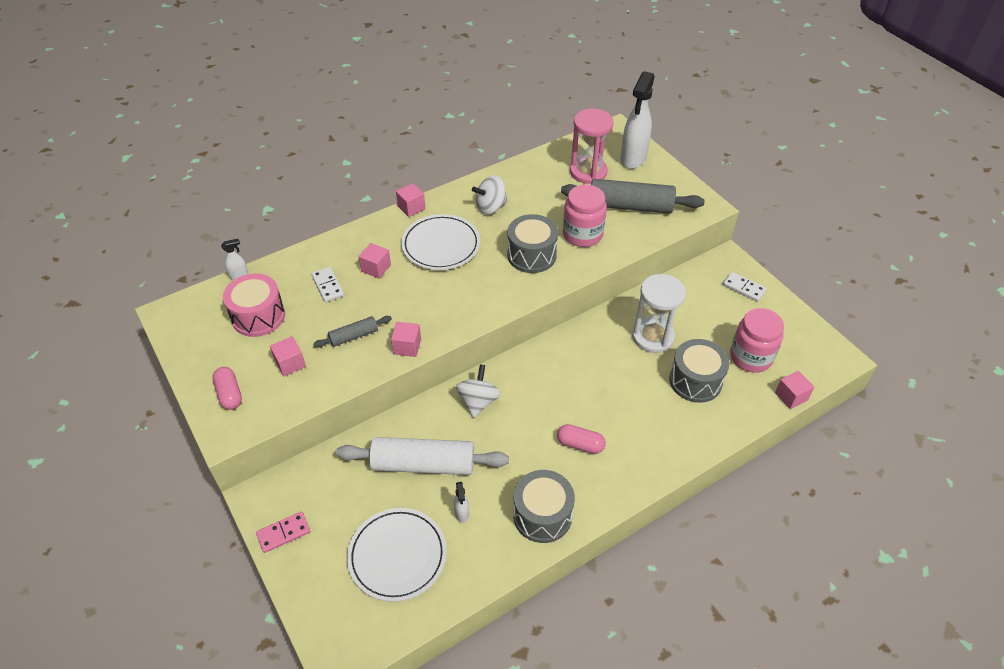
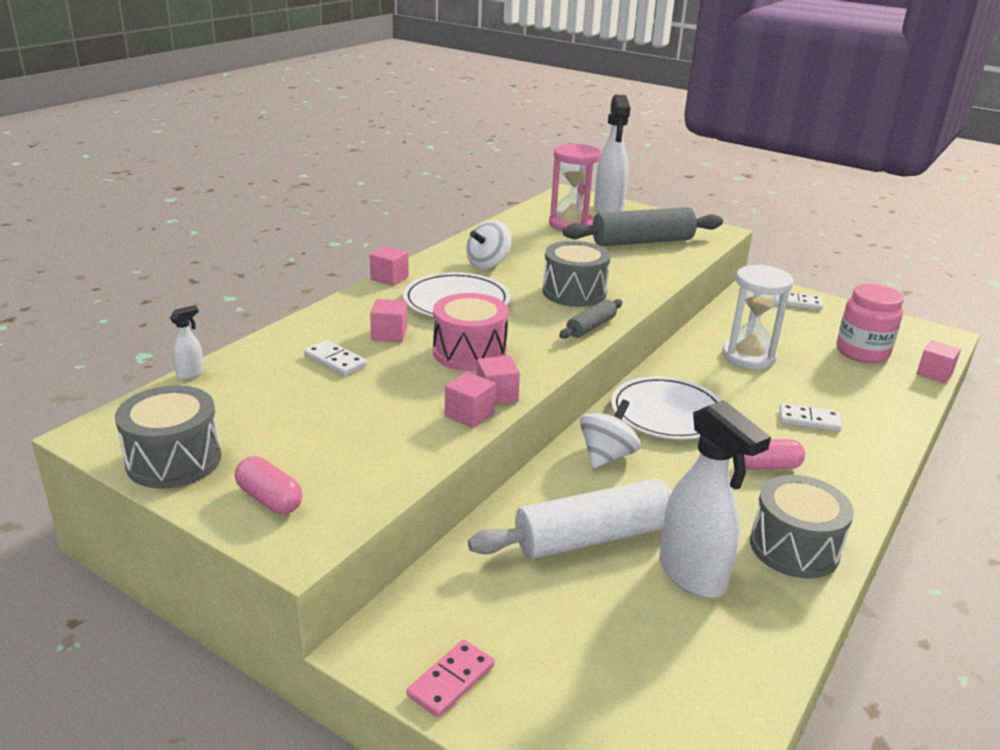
camera: 25 degrees left, 20 degrees down
(258, 316) = (253, 408): pink drum -> pink drum (469, 352)
(290, 363) = (342, 445): pink cube -> pink cube (469, 414)
(354, 336) = (414, 400): grey rolling pin -> grey rolling pin (591, 327)
(397, 556) = (649, 653): white plate -> white plate (667, 413)
(462, 513) = (692, 576): white spray bottle -> white spray bottle, size x2.35
(478, 401) = (607, 456): white spinning top -> white spinning top turned 45 degrees clockwise
(582, 234) = (614, 269): pink jar -> none
(646, 413) = (809, 420): none -> white domino
(695, 381) = (830, 382): grey drum -> grey drum (174, 460)

